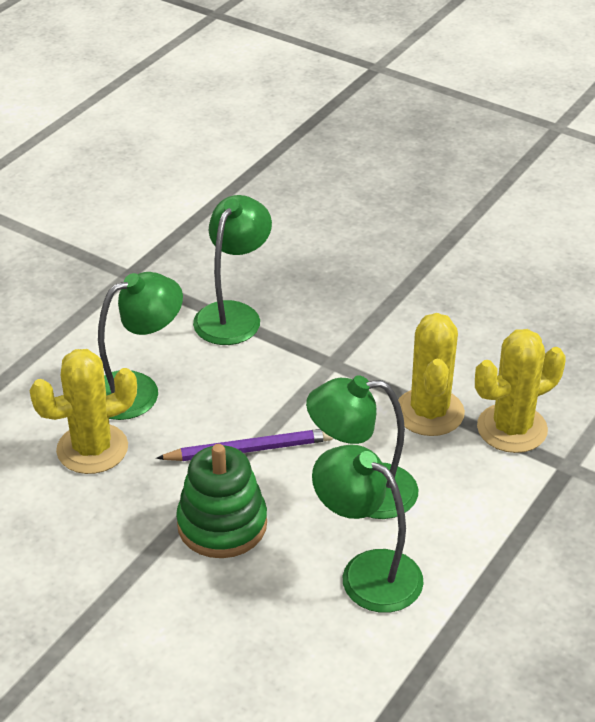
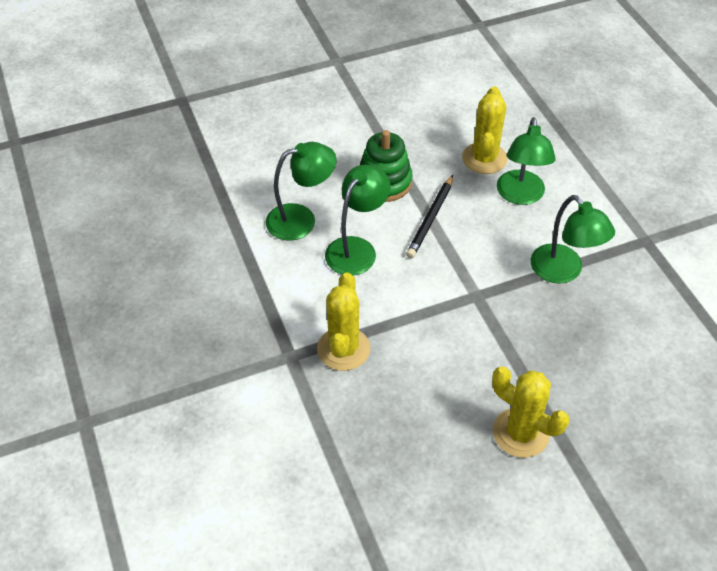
camera: 125 degrees right, 10 degrees up
(249, 449) = (430, 219): purple pencil -> black pencil
(429, 412) = (392, 317): yellow cactus -> yellow cactus (520, 433)

